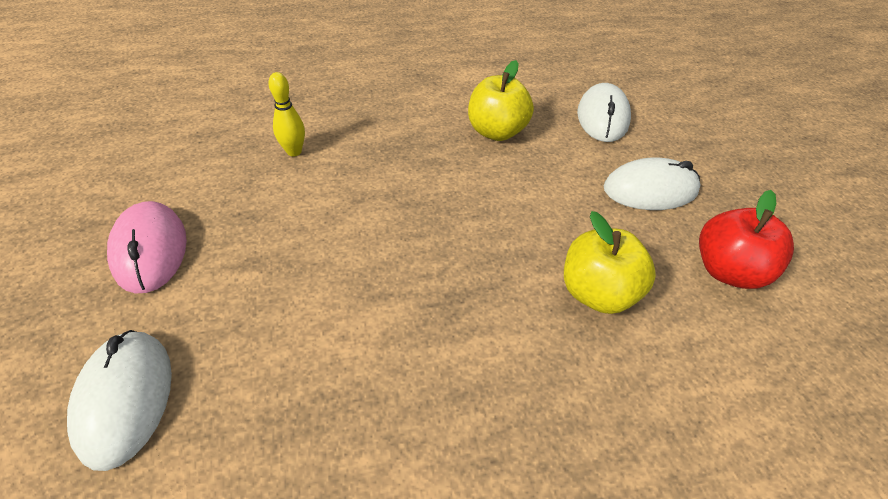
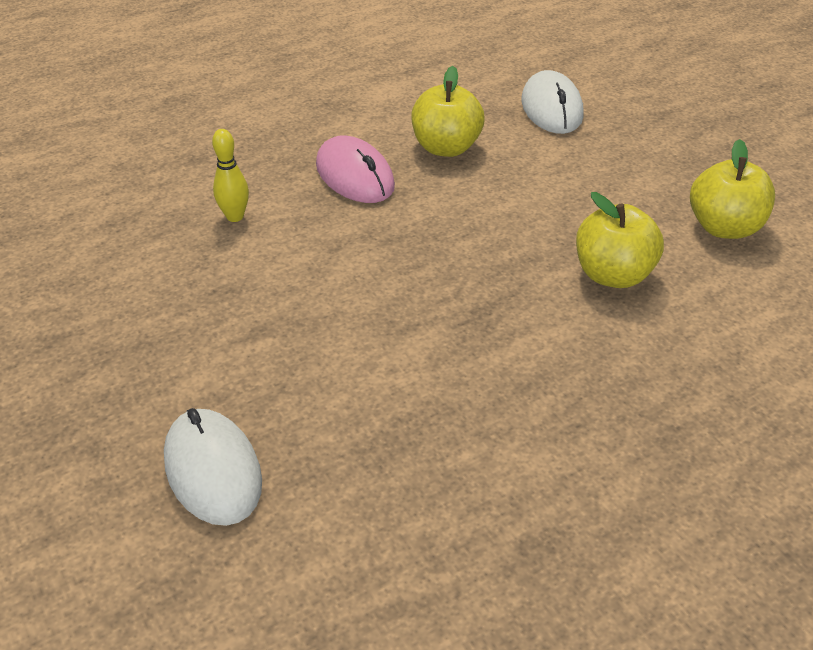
camera: 15 degrees left, 5 degrees down
(150, 250) = (142, 346): pink mouse -> pink mouse (355, 176)
(650, 190) = (627, 171): white mouse -> none
(727, 270) = (723, 227): red apple -> yellow apple

